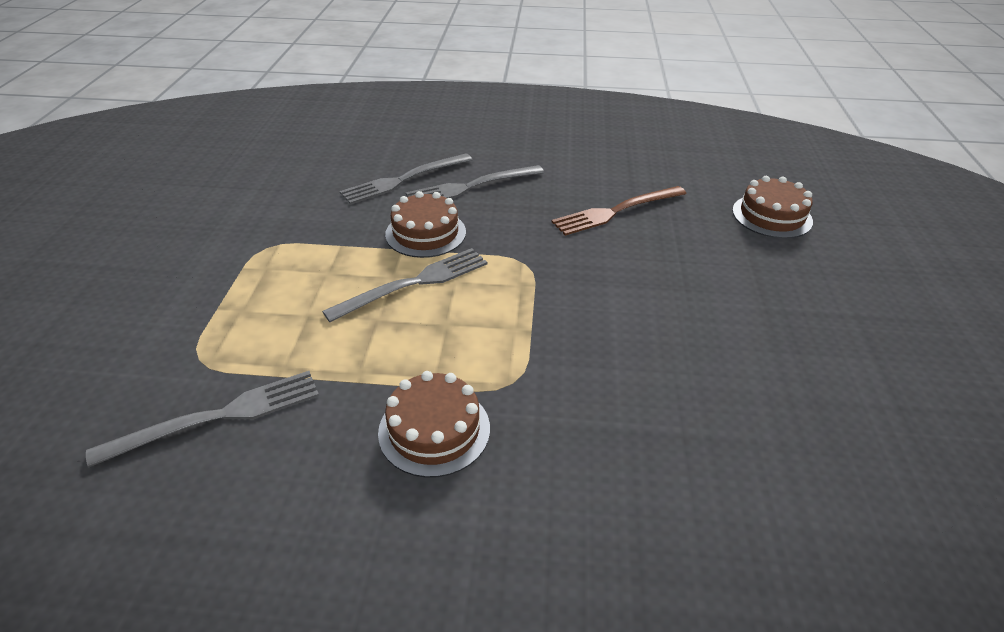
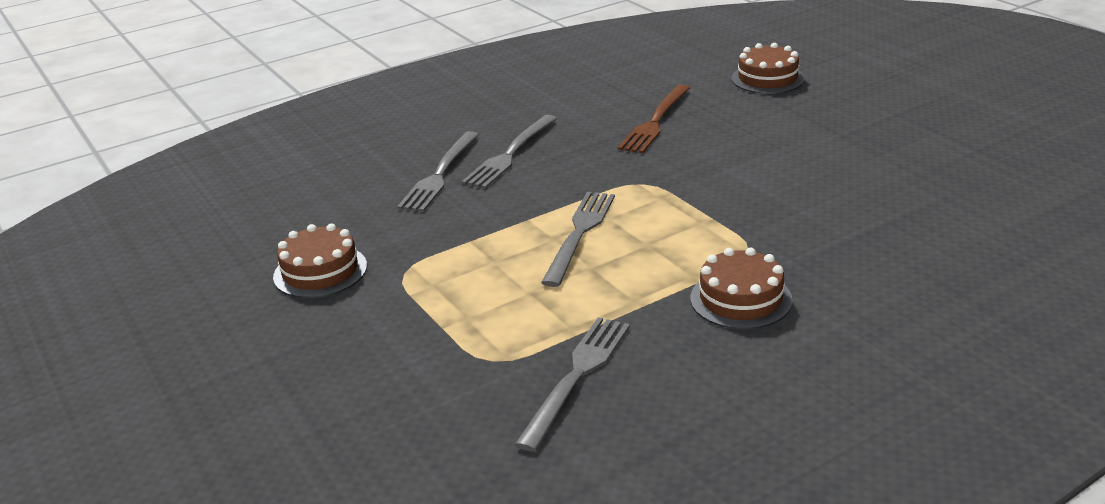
camera: 35 degrees left, 10 degrees down
(425, 233) = (529, 200): brown cake -> brown cake (320, 271)

